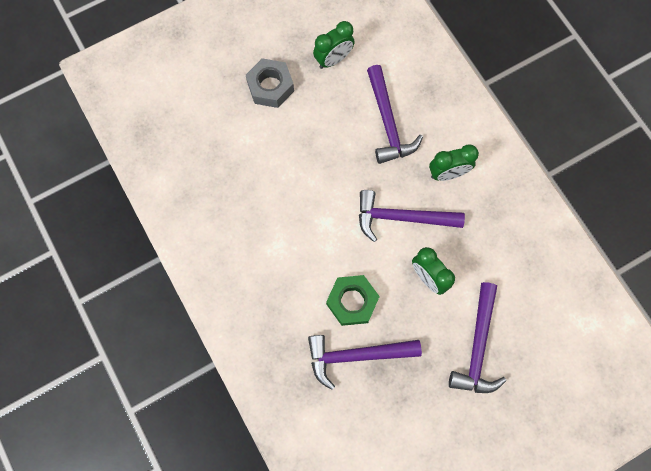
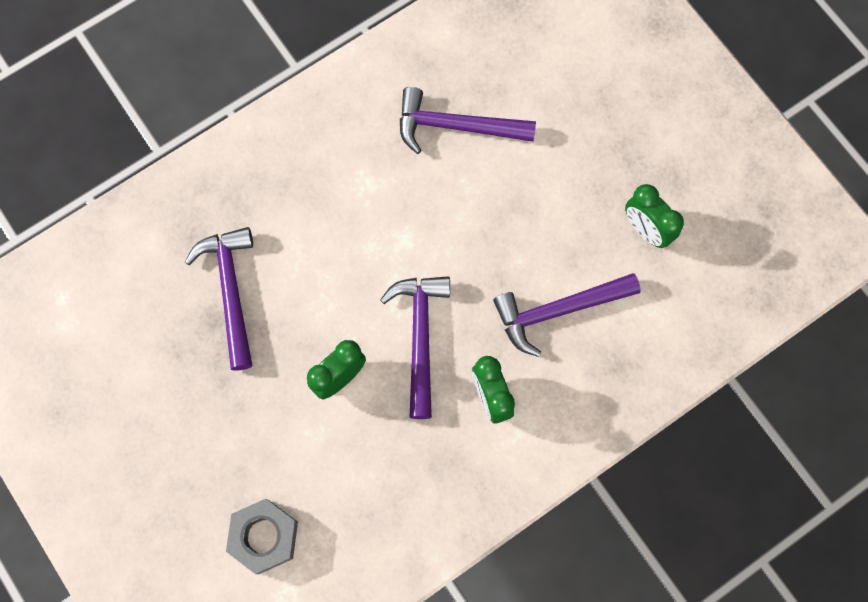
camera: 85 degrees right, 0 degrees up
(270, 87) = (592, 151): grey nut -> grey nut (264, 537)
(352, 301) = (300, 281): green nut -> none
(478, 346) = (250, 447): purple hammer -> purple hammer (456, 126)

